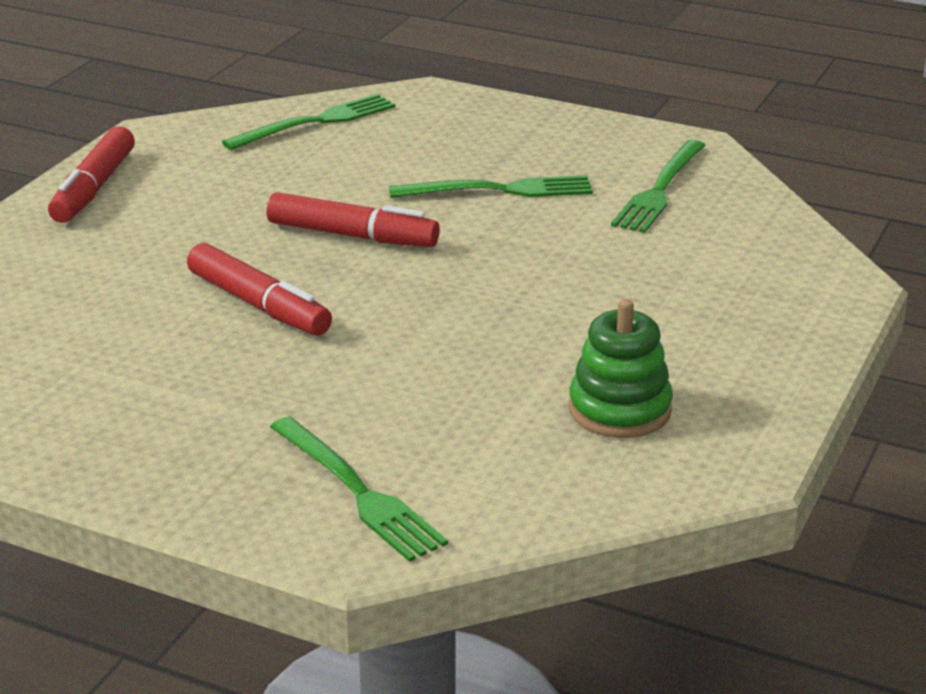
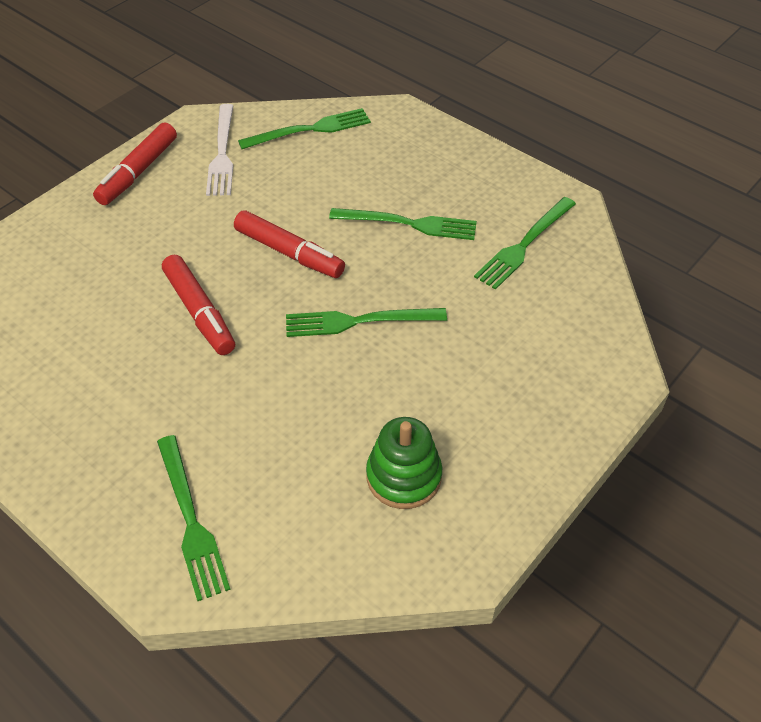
camera: 15 degrees right, 20 degrees up
(205, 157) = (222, 153): none -> white fork
(482, 284) = (358, 321): none -> green fork

